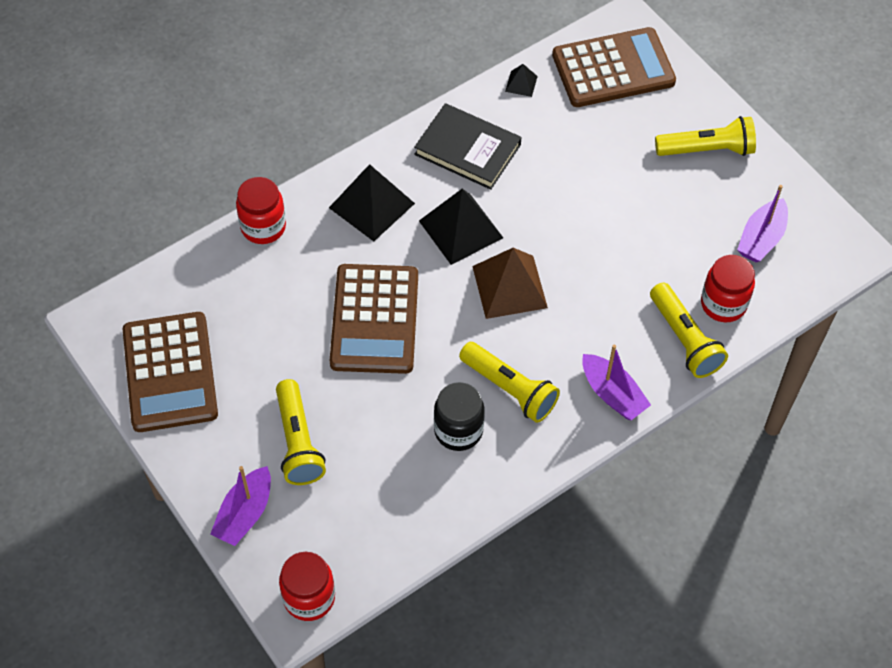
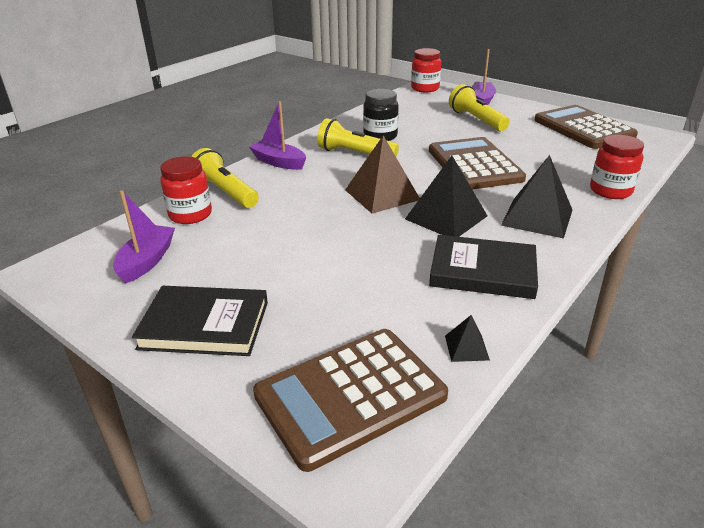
camera: 165 degrees right, 25 degrees down
(707, 150) = (204, 325): yellow flashlight -> black book

